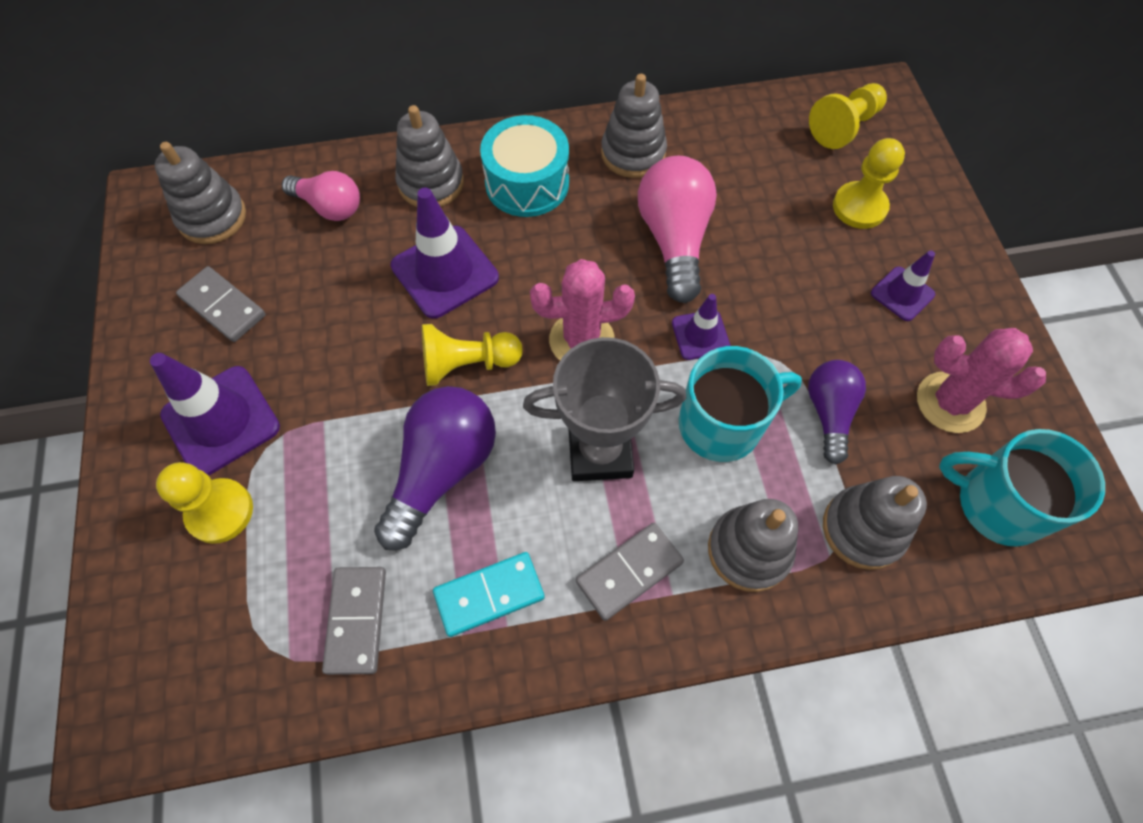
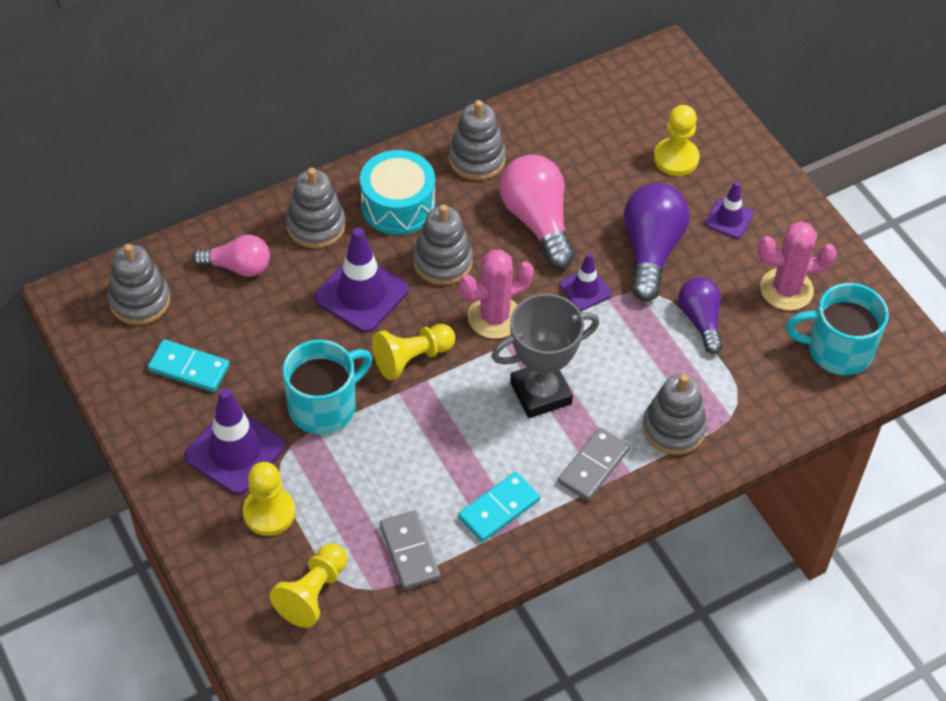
camera: 20 degrees left, 10 degrees down
(223, 306) = (189, 368): grey domino -> turquoise domino
(442, 470) = (426, 438): purple light bulb -> purple light bulb (651, 251)
(722, 424) = (624, 349): turquoise mug -> turquoise mug (324, 406)
(844, 127) = (643, 94): yellow pawn -> yellow pawn (313, 593)
(863, 529) = (749, 392): grey stacking toy -> grey stacking toy (443, 262)

